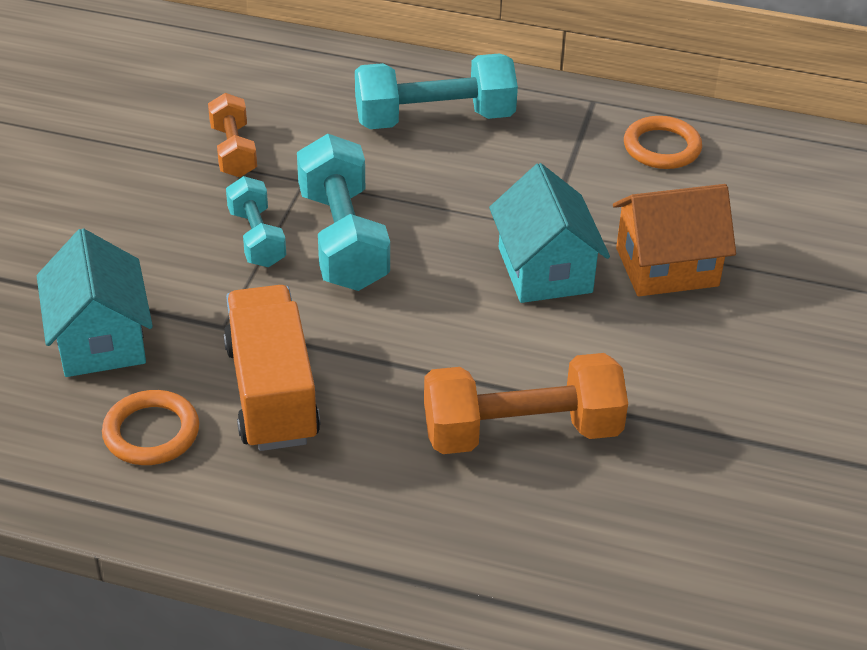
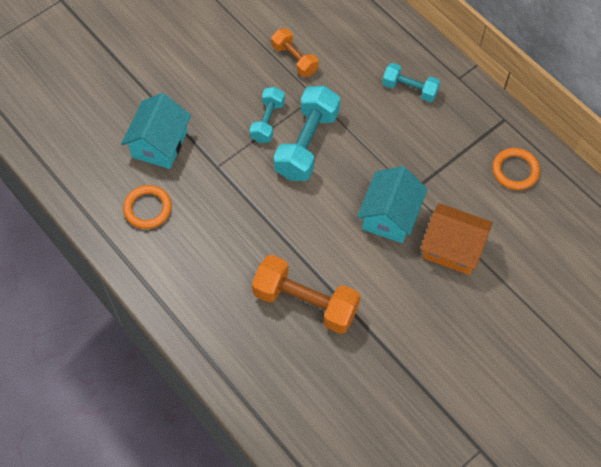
camera: 35 degrees right, 20 degrees up
(233, 151) = (294, 59): orange dumbbell -> orange dumbbell turned 60 degrees counterclockwise
(272, 393) = (212, 216): orange truck -> none
(434, 119) = (410, 89): turquoise dumbbell -> turquoise dumbbell, size x0.59

